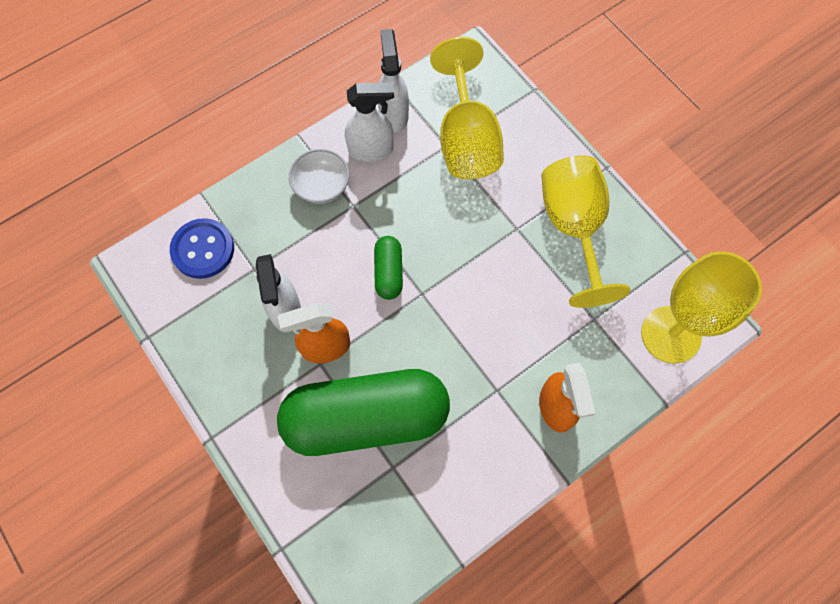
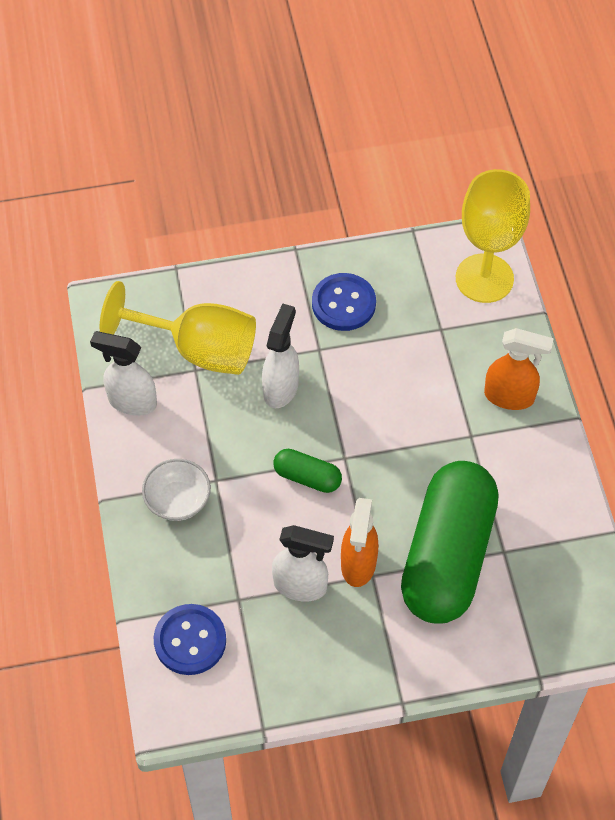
camera: 65 degrees left, 10 degrees down
(371, 150) = (161, 438): white spray bottle -> white spray bottle (281, 388)
(573, 228) = (343, 303): yellow goblet -> blue button

